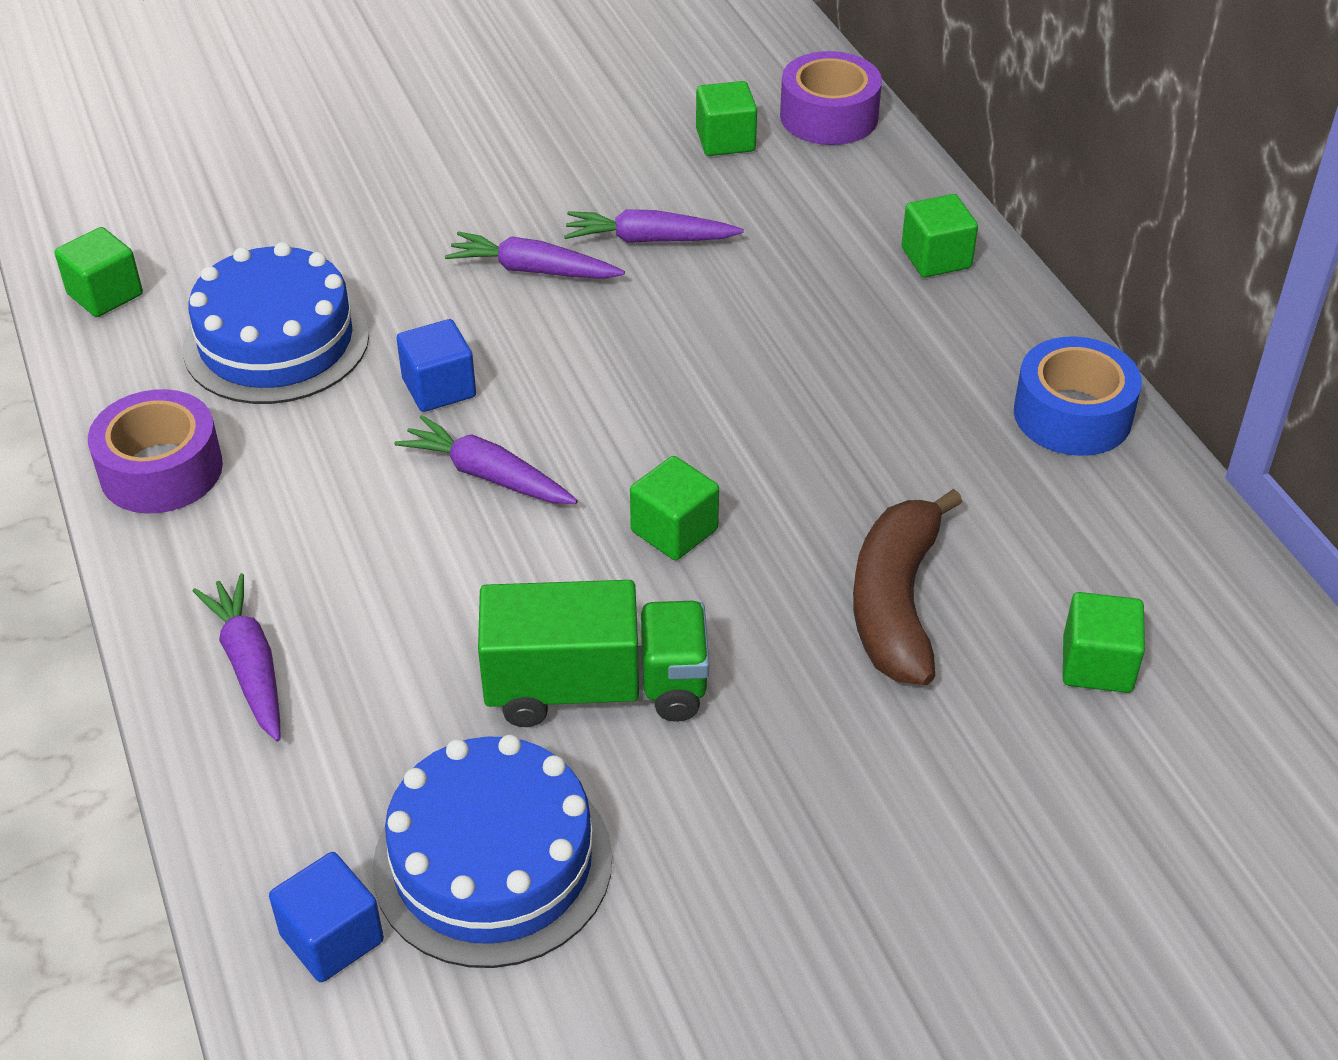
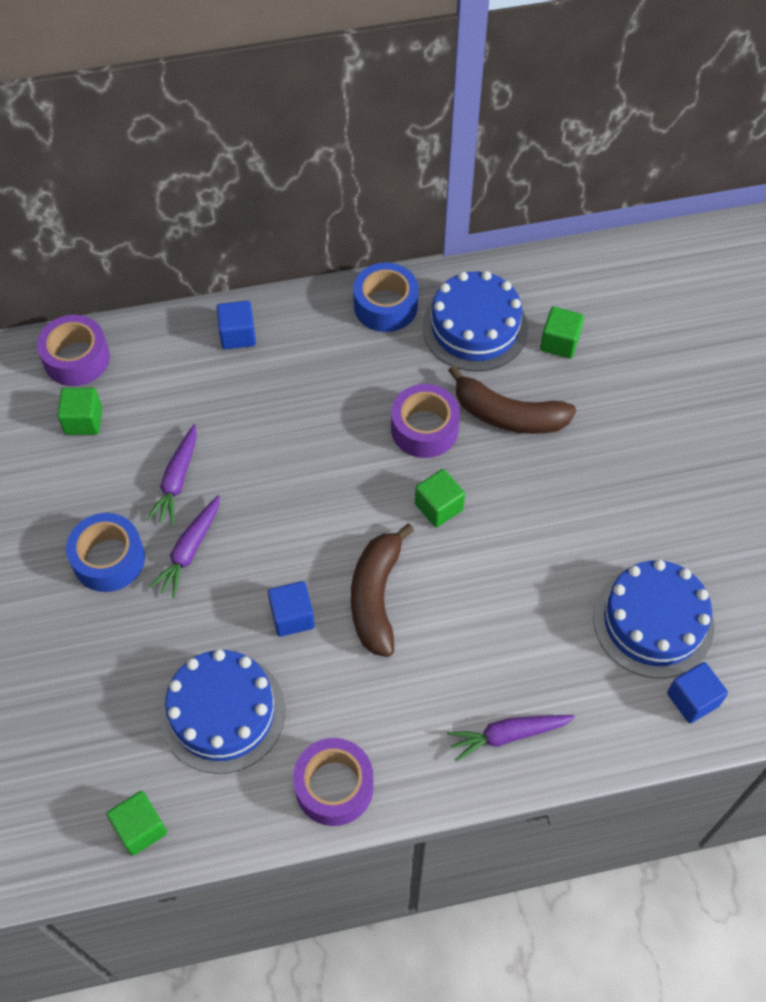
camera: 80 degrees left, 15 degrees up
(487, 475) = (376, 597): purple carrot -> brown banana
(505, 200) = (109, 559): none -> blue tape
(596, 688) = (547, 561): green truck -> none
(829, 494) = (424, 429): none -> purple tape
(936, 258) = (238, 335): green cube -> blue cube
(1078, 537) = (475, 327): none -> blue cake

